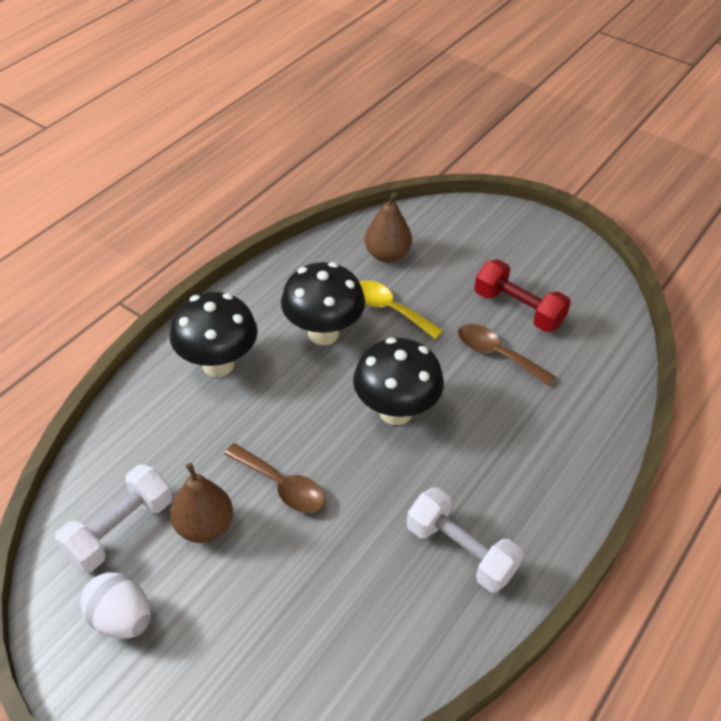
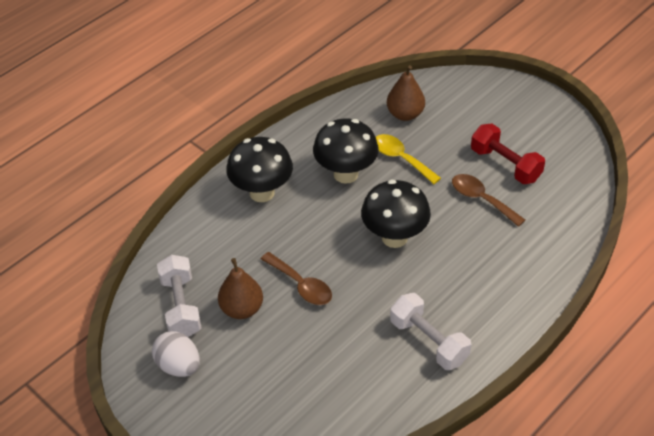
camera: 10 degrees right, 0 degrees up
(120, 530) = (181, 306): white dumbbell -> white dumbbell turned 60 degrees counterclockwise

